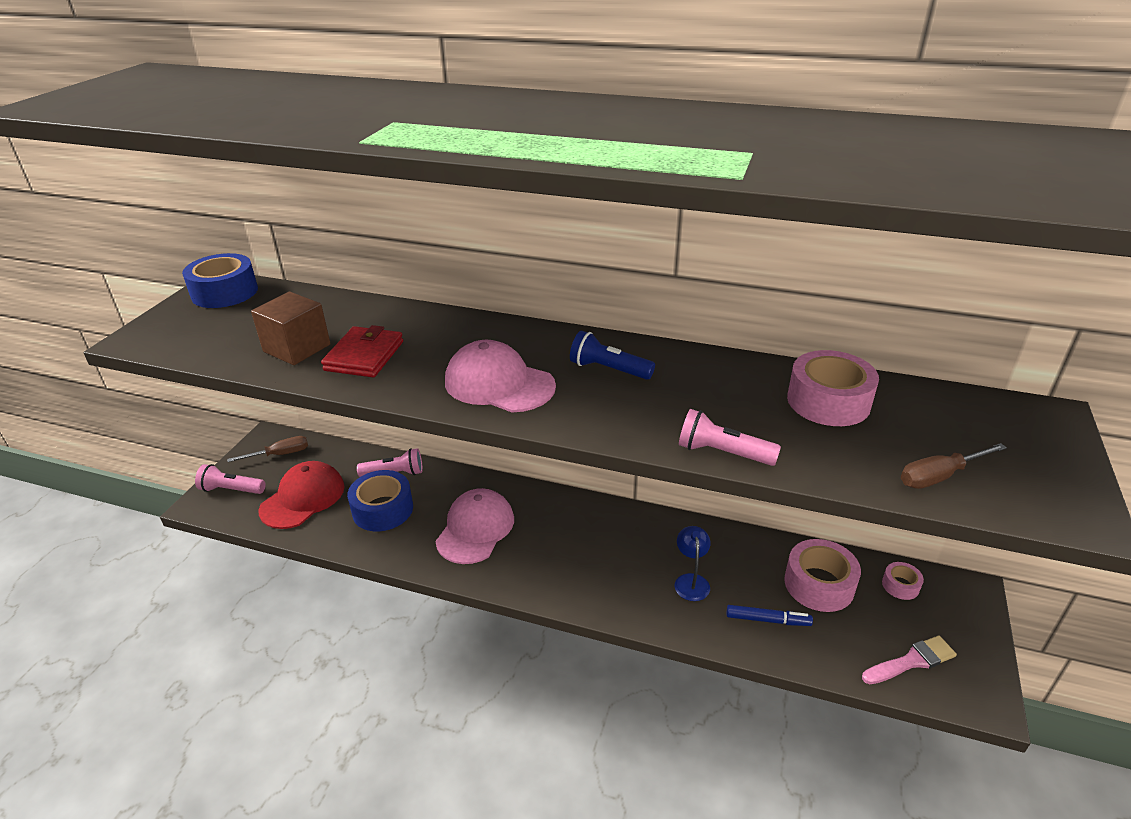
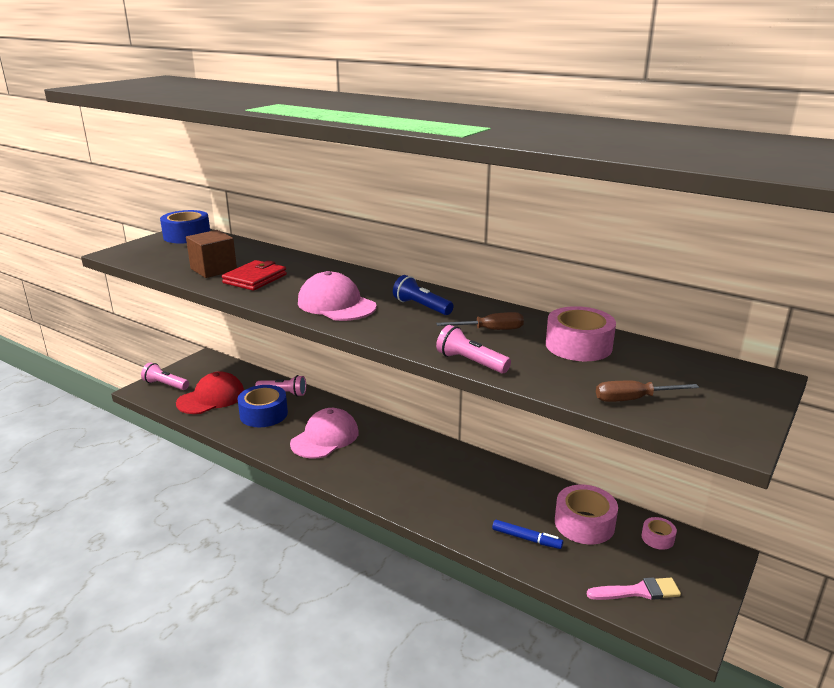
camera: 15 degrees right, 10 degrees down
(280, 454) = (209, 369): brown screwdriver -> brown screwdriver (490, 330)
(691, 581) = (476, 501): blue lamp -> none

